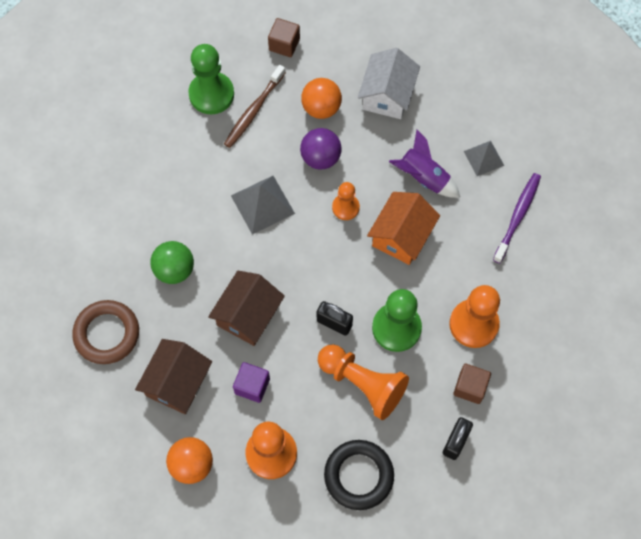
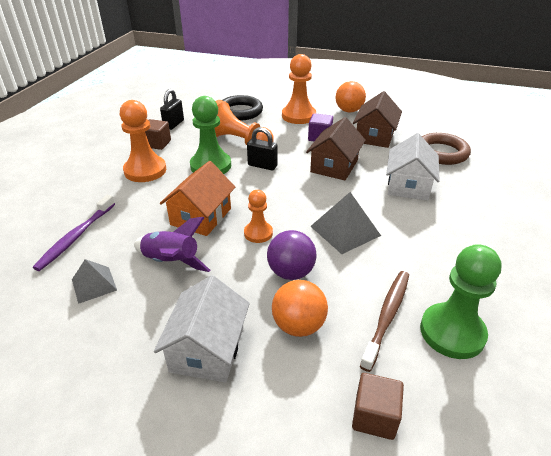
camera: 175 degrees right, 30 degrees down
(174, 270) = (408, 185): green ball -> white house

